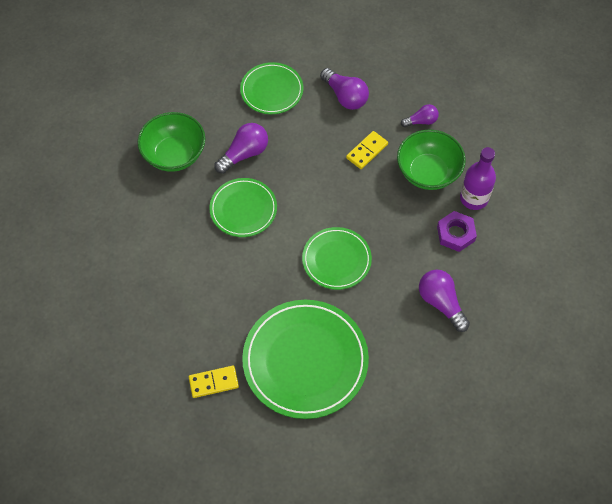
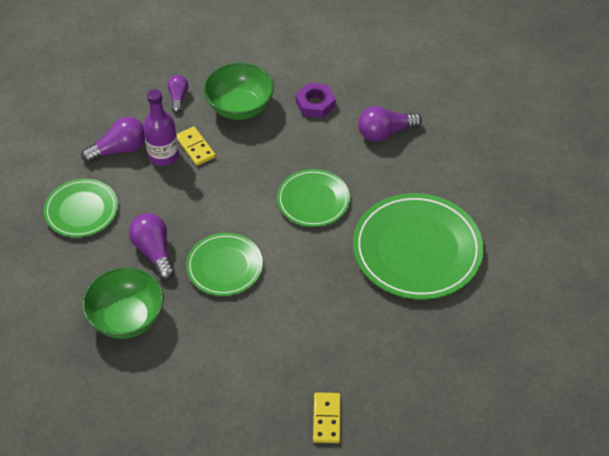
camera: 75 degrees left, 10 degrees down
(213, 382) = (421, 332): yellow domino -> yellow domino (326, 419)
(474, 198) = (282, 81): purple bottle -> purple bottle (163, 155)

